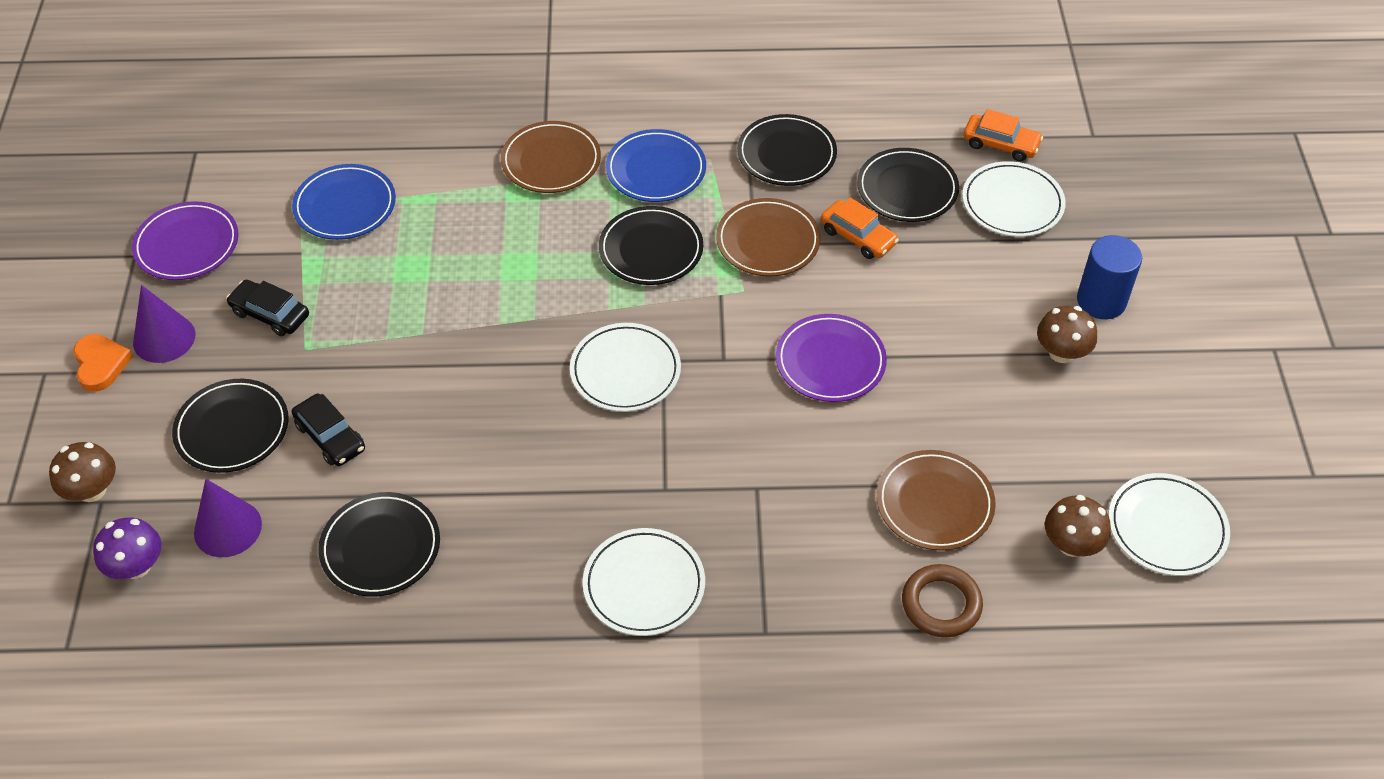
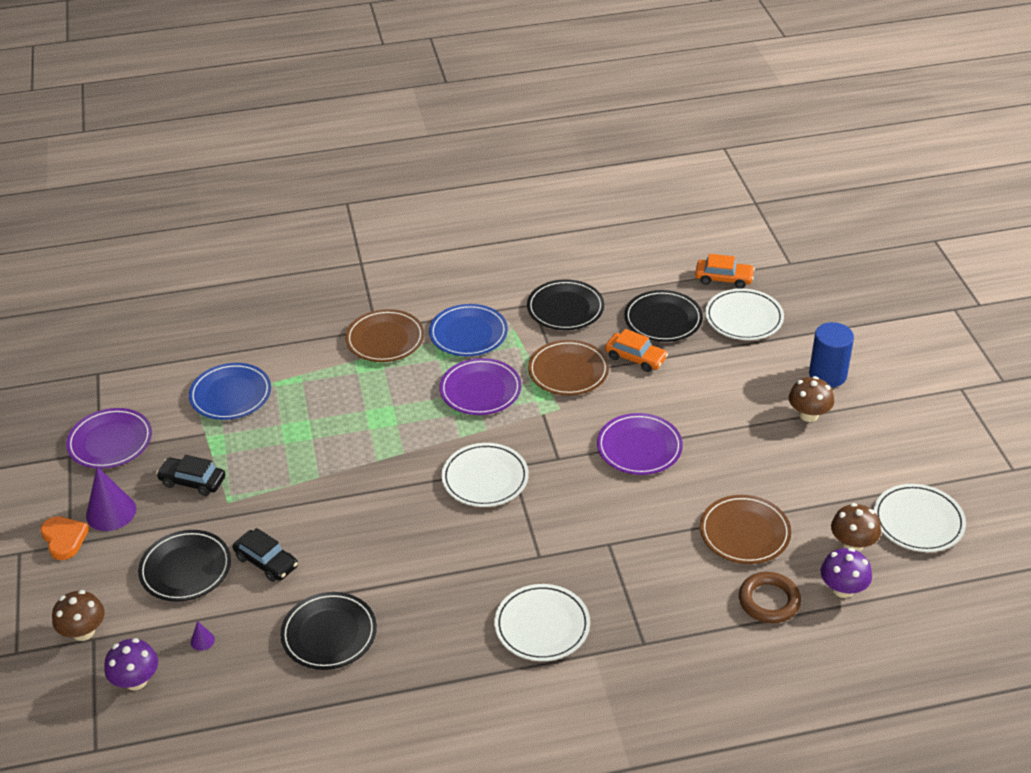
camera: 10 degrees left, 10 degrees down
(227, 528) = (202, 640): purple cone -> purple cone, size x0.44
(651, 249) = (480, 390): black plate -> purple plate
(1042, 605) = (843, 589): none -> purple mushroom

